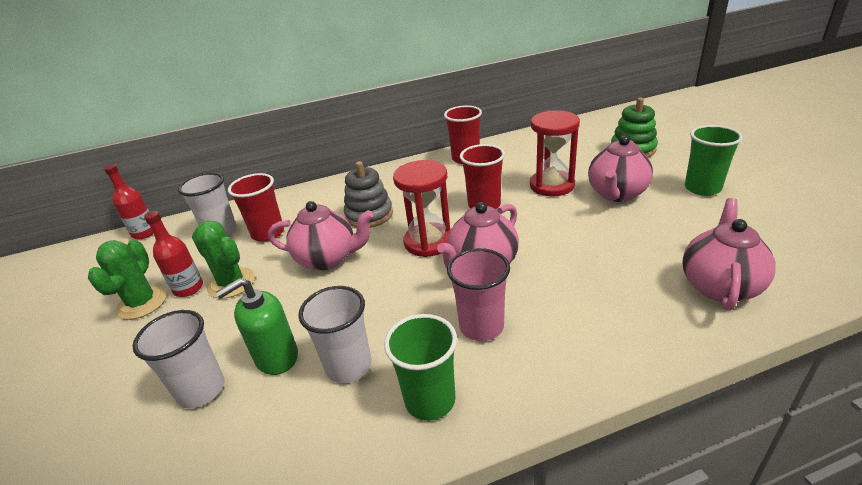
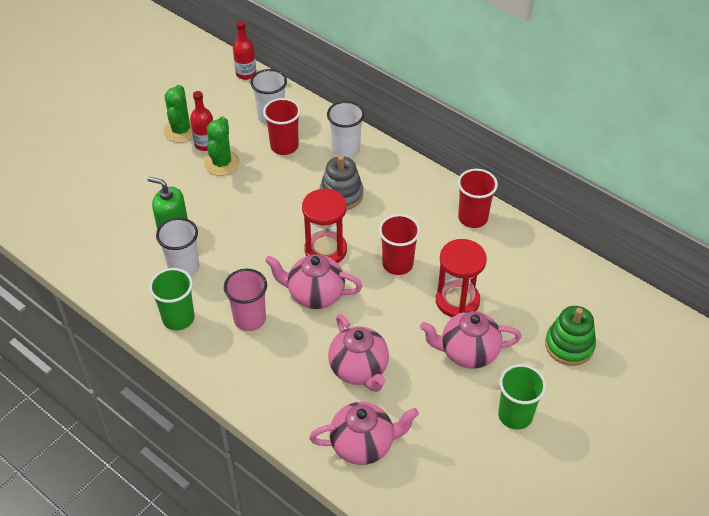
camera: 55 degrees right, 15 degrees up
(142, 303) = (181, 131): green cactus -> green cactus turned 60 degrees counterclockwise
(201, 390) = (134, 210): white cup -> white cup (346, 149)
(328, 259) = (274, 200): pink teapot -> pink teapot (359, 369)

